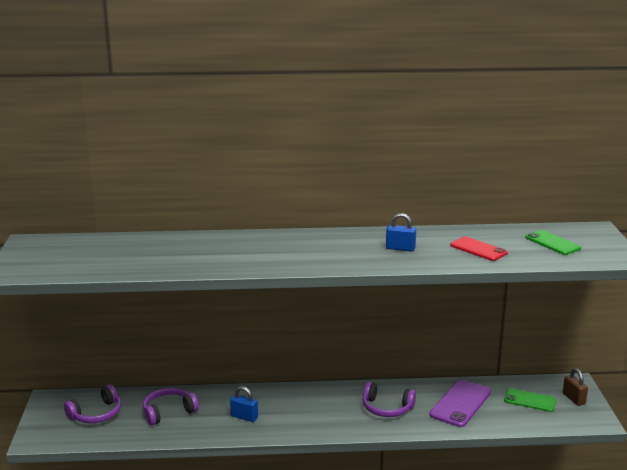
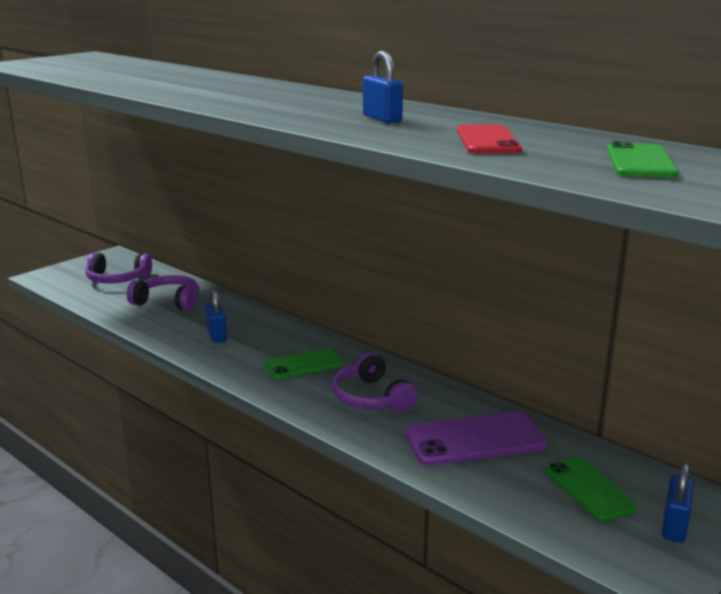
camera: 45 degrees right, 0 degrees up
(323, 408) = (303, 364): none -> green phone
(573, 399) = (674, 526): brown padlock -> blue padlock

